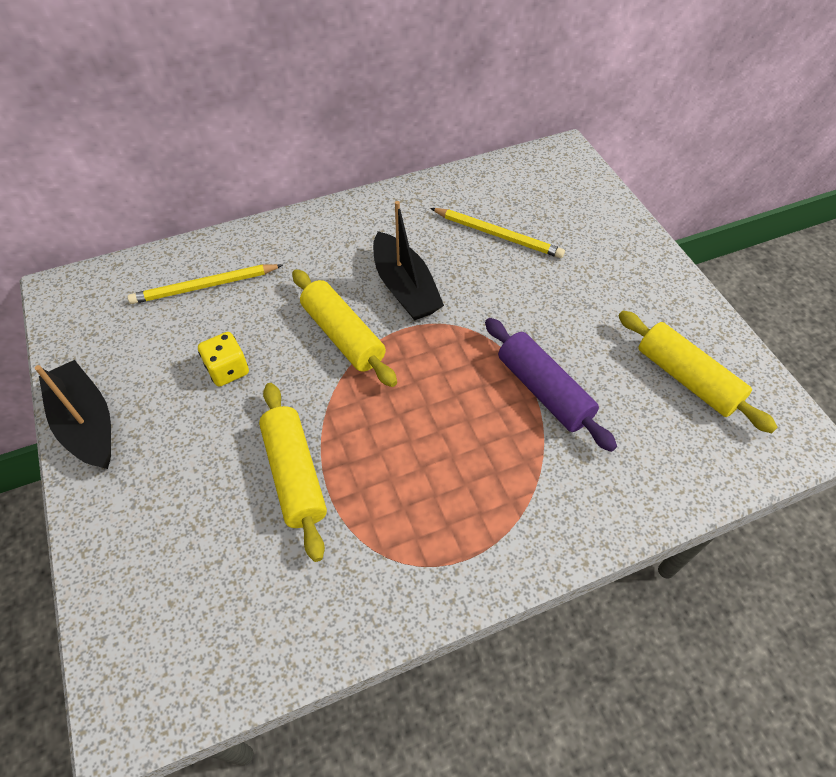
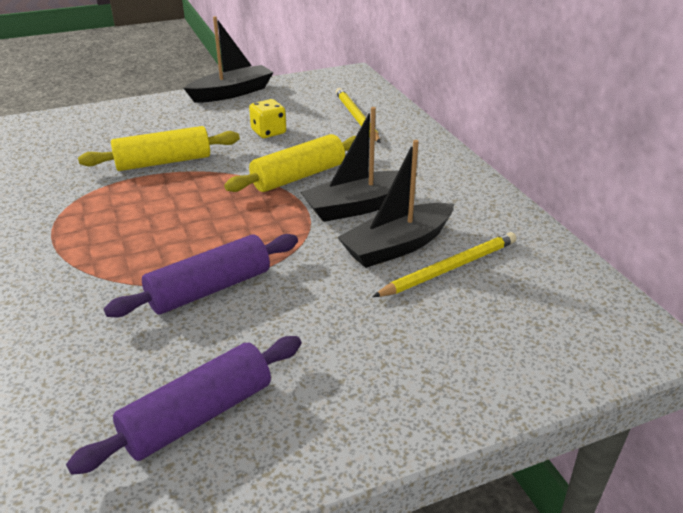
camera: 90 degrees right, 20 degrees down
(469, 264) = (397, 246): none -> black boat
(498, 235) = (449, 268): yellow pencil -> yellow pencil turned 150 degrees counterclockwise
(687, 379) = (198, 415): yellow rolling pin -> purple rolling pin

